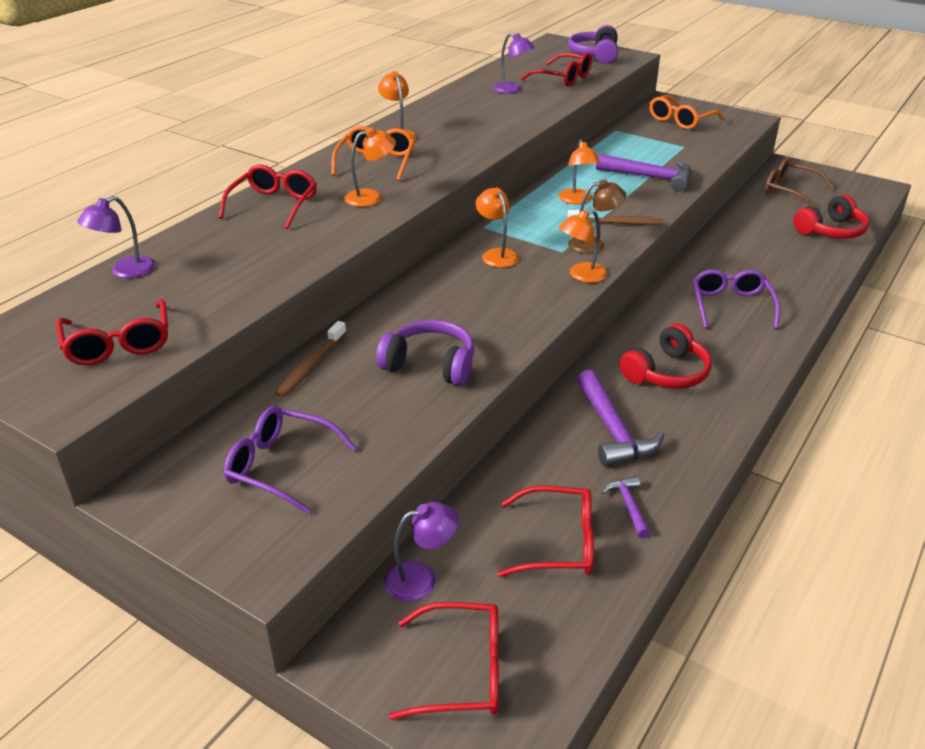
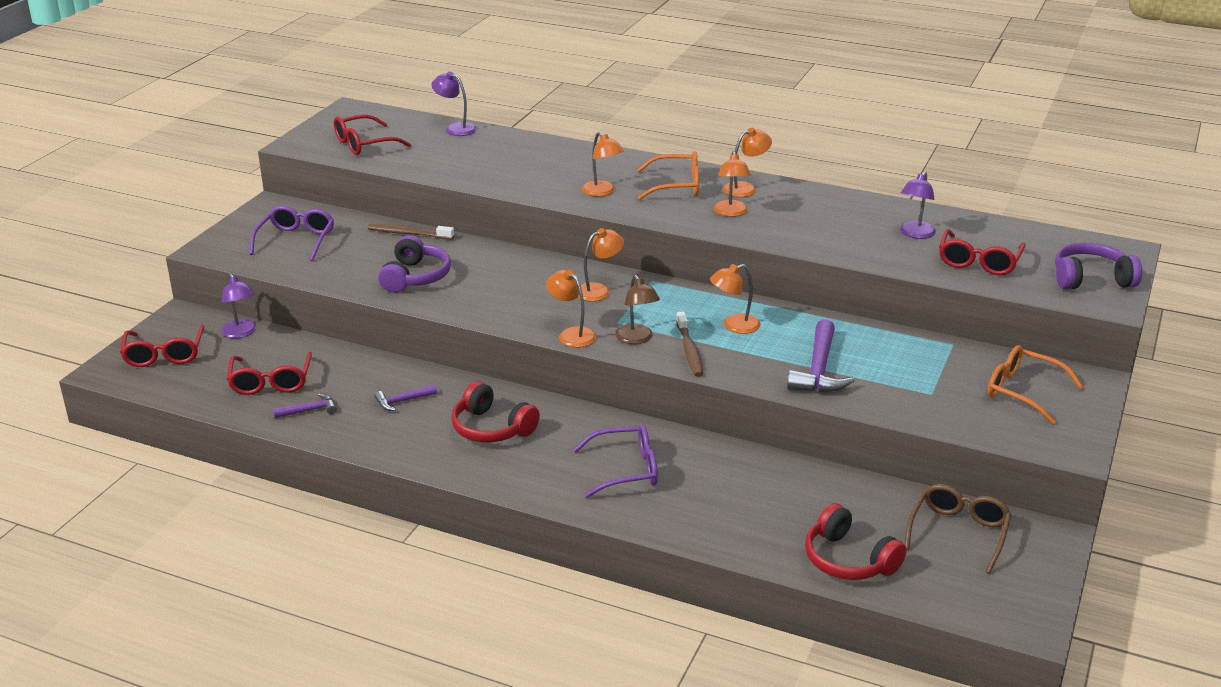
camera: 80 degrees right, 5 degrees down
(274, 205) = (573, 158): red glasses -> none
(446, 146) = (731, 212): none -> orange lamp
(613, 430) = (402, 401): purple hammer -> purple hammer, size x0.53

